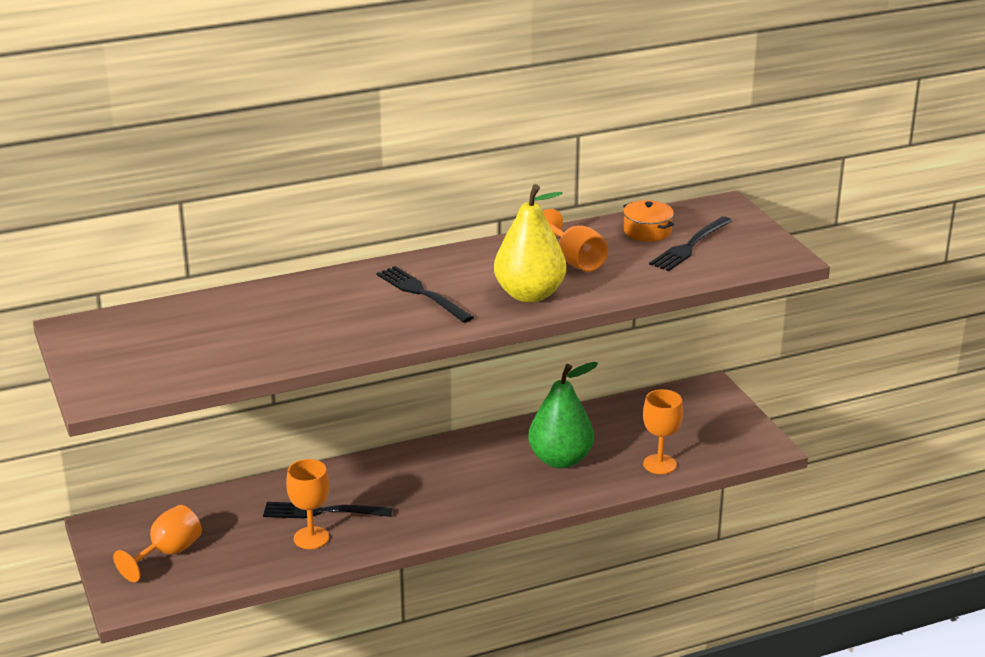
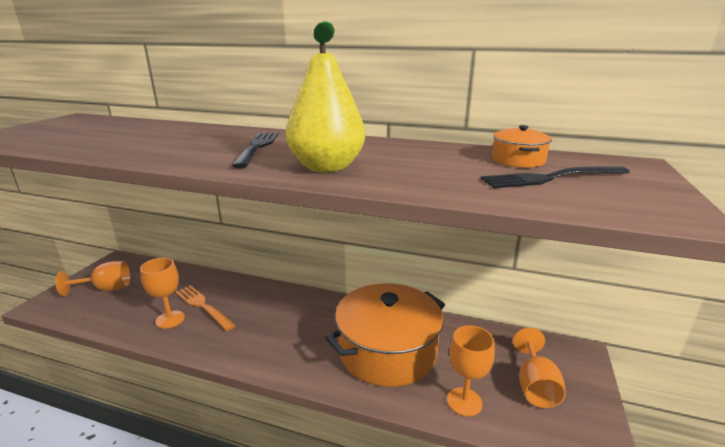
camera: 40 degrees right, 5 degrees down
(322, 512) = (203, 306): black fork -> orange fork
(560, 460) = (387, 351): green pear -> orange pot
(575, 261) = (412, 160): orange goblet -> orange goblet (535, 386)

